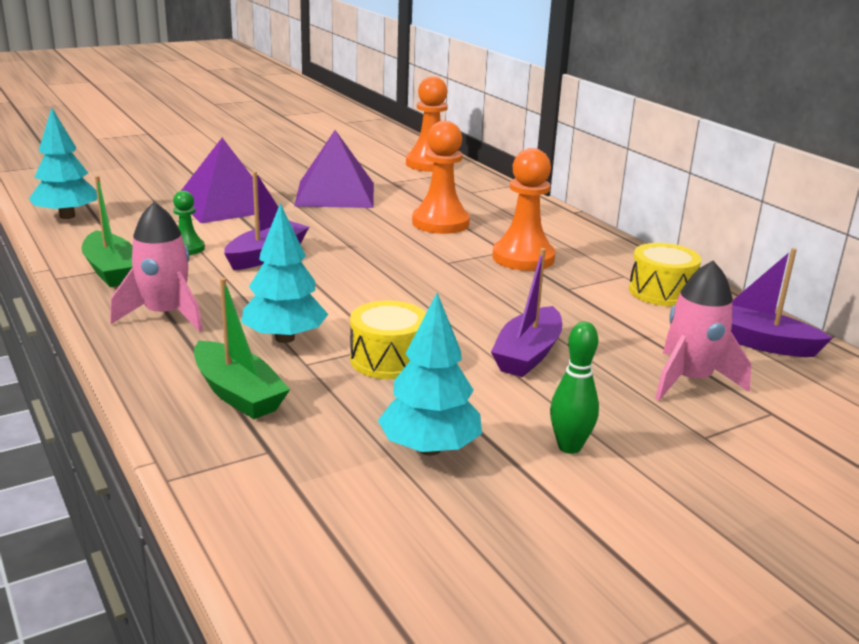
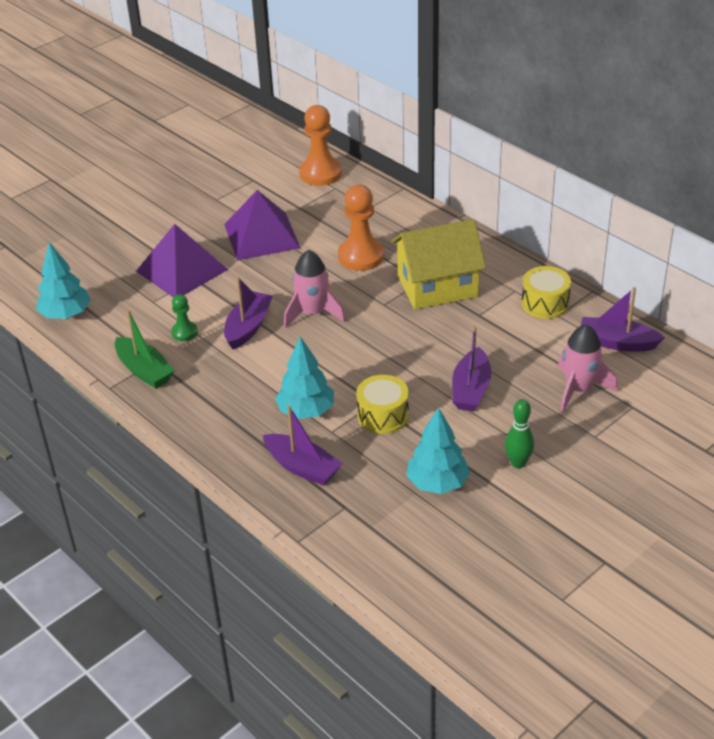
camera: 10 degrees left, 15 degrees up
(165, 315) = (213, 408): pink rocket -> pink rocket (313, 313)
(238, 393) = (302, 467): green boat -> purple boat
(523, 258) = (437, 286): orange pawn -> yellow house

